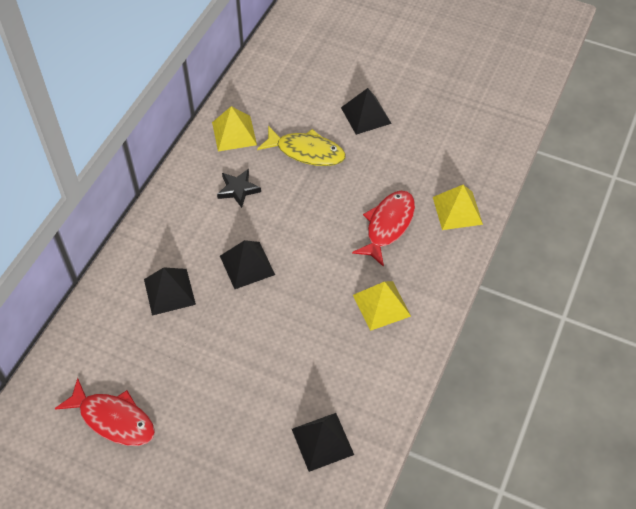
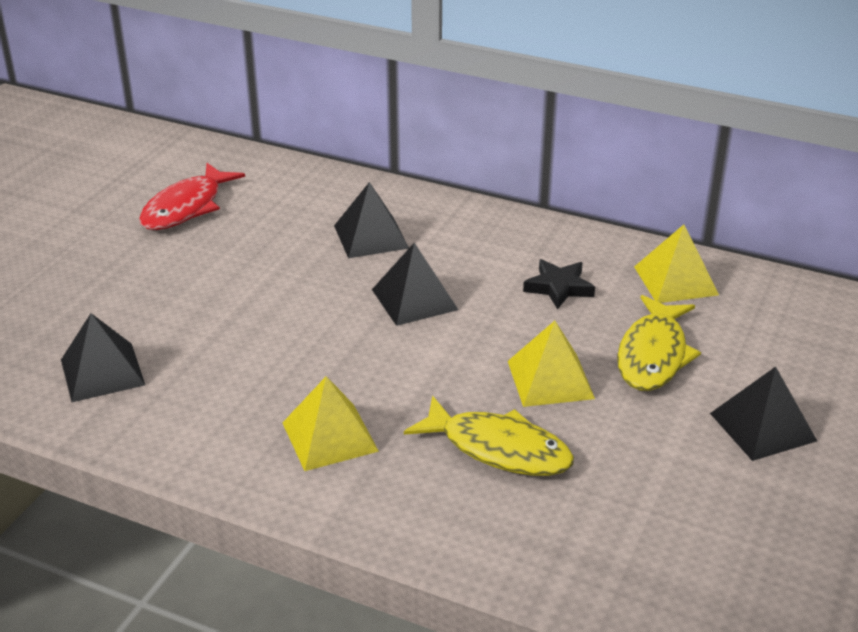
camera: 90 degrees right, 20 degrees down
(388, 225) = (499, 449): red fish -> yellow fish
(457, 210) = (543, 546): yellow pyramid -> yellow pyramid (550, 379)

